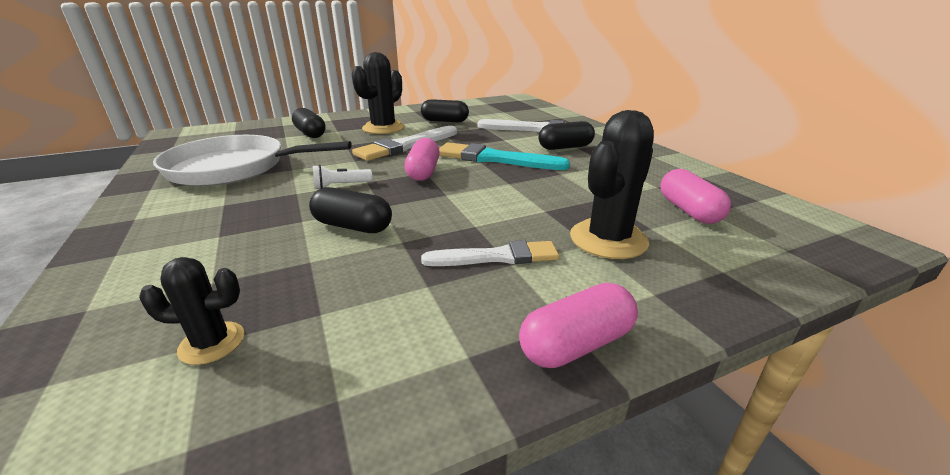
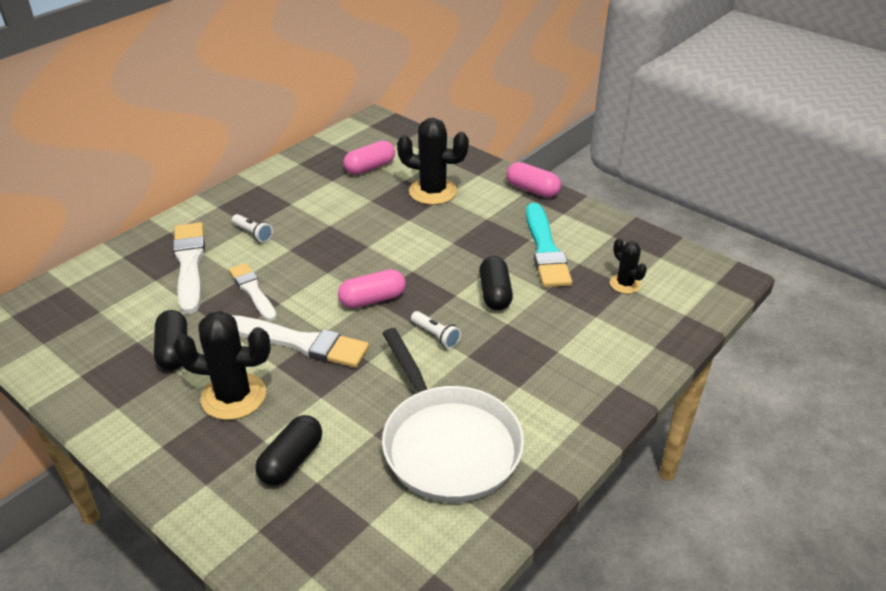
camera: 115 degrees left, 10 degrees up
(495, 159) = (312, 267): turquoise brush -> turquoise brush (545, 249)
(496, 257) = (483, 224): white brush -> white brush (252, 291)
(565, 147) = (253, 234): black capsule -> white flashlight

